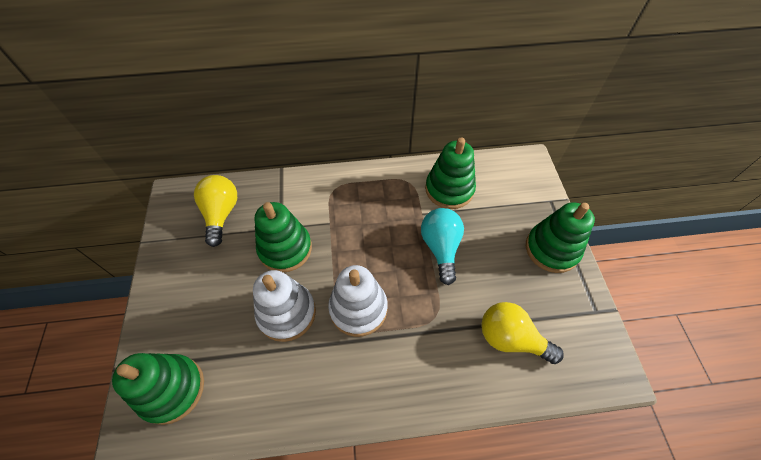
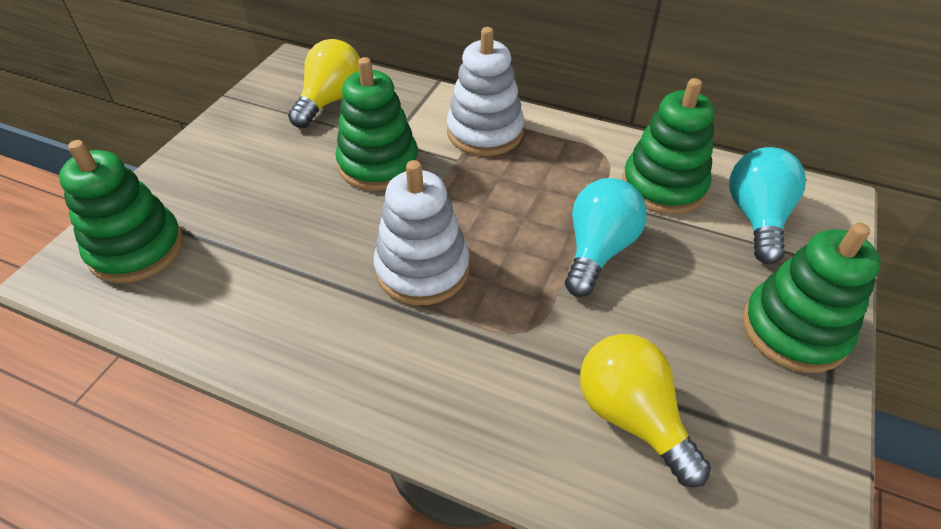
camera: 30 degrees right, 10 degrees down
(286, 313) = (326, 232): white stacking toy -> white stacking toy (485, 132)
(503, 189) = (757, 218): none -> turquoise light bulb

